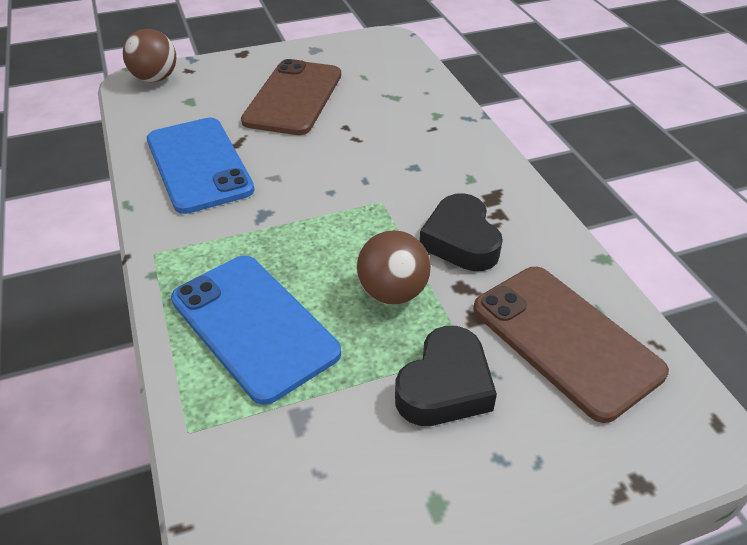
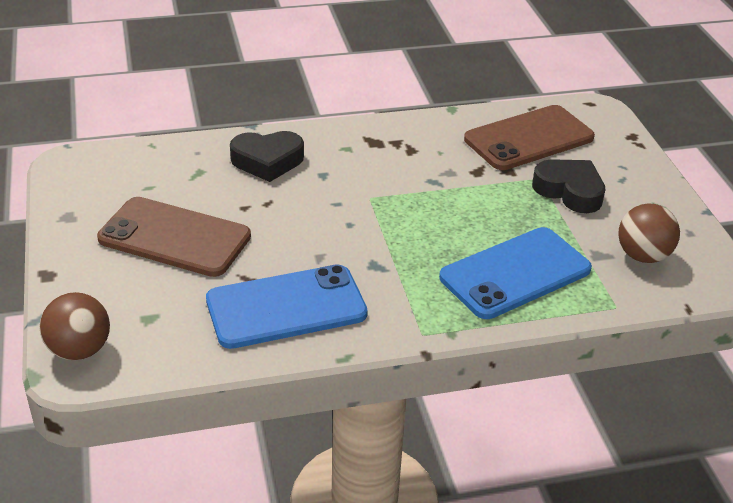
camera: 85 degrees left, 5 degrees down
(392, 293) = (482, 203): brown ball -> brown ball (643, 256)
(461, 240) = (426, 164): black heart -> black heart (267, 161)

